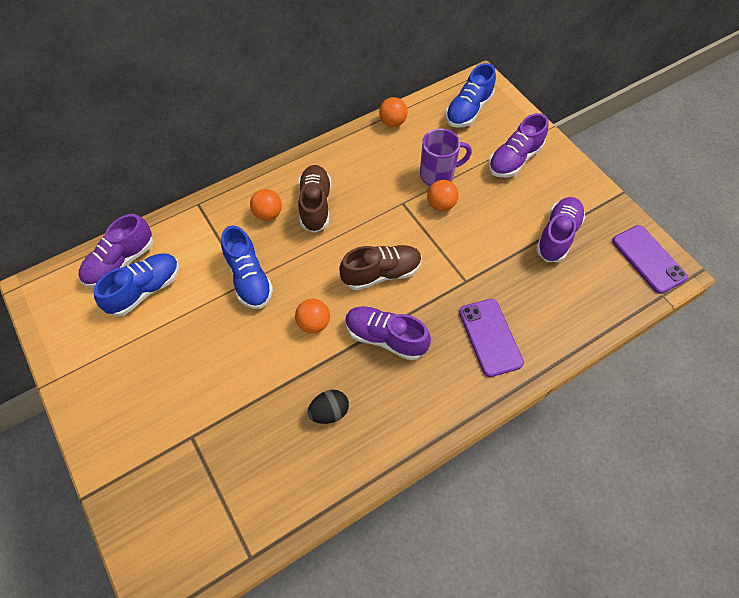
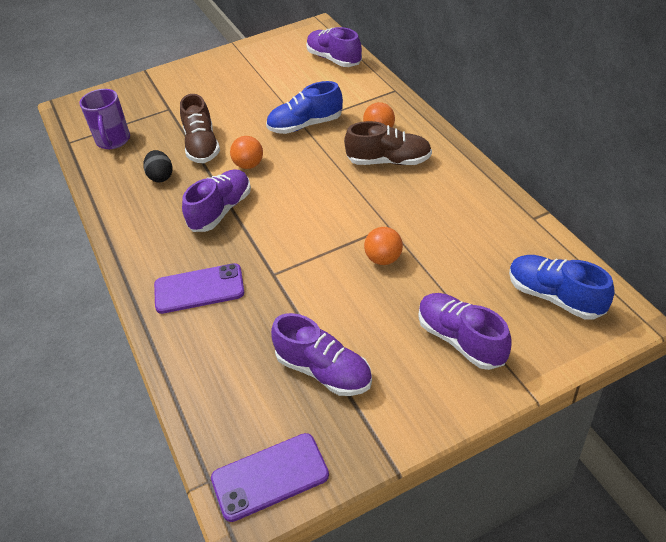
camera: 100 degrees right, 15 degrees down
(145, 290) = (304, 74): blue shoe -> none
(381, 273) = (295, 208): brown shoe -> brown shoe (202, 146)
(392, 122) = (520, 220): orange ball -> none
(438, 175) = (432, 259): purple mug -> purple mug (113, 141)

